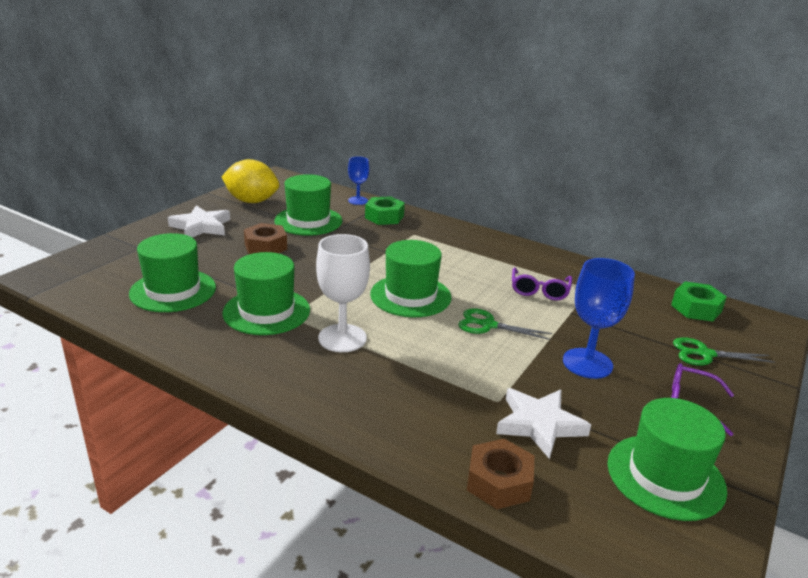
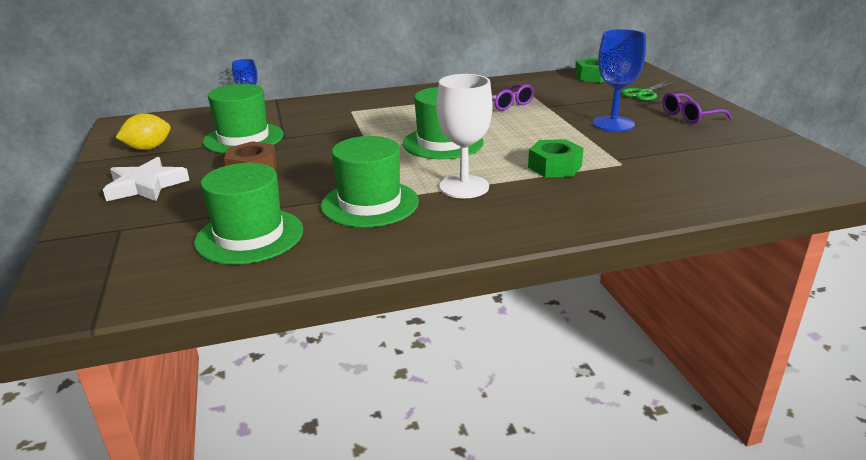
camera: 45 degrees left, 0 degrees up
(251, 201) = (148, 148): yellow lemon -> yellow lemon, size x0.66
(384, 217) = (301, 110): green nut -> green nut (554, 167)
(488, 325) = (525, 134): green scissors -> none
(499, 482) = (713, 195): brown nut -> none
(539, 425) = (664, 161): white star -> none
(665, 476) = (752, 148): green hat -> none

